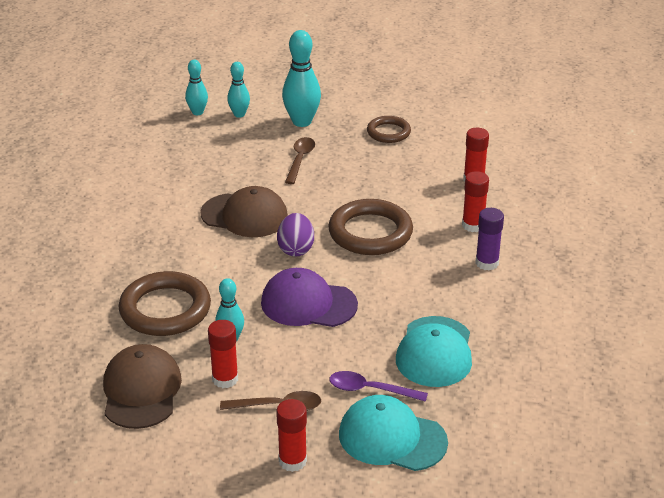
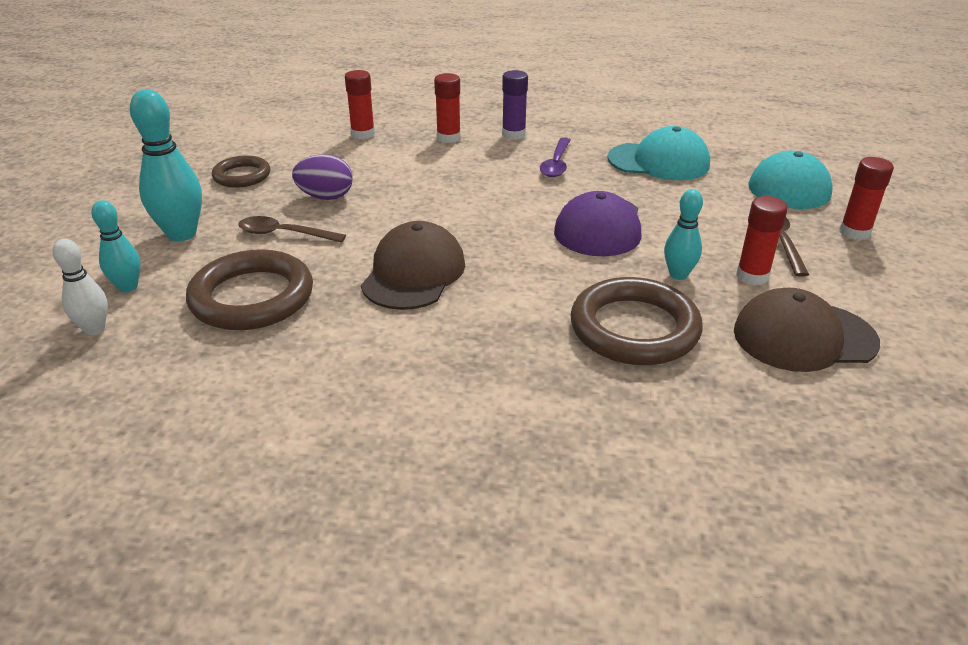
camera: 90 degrees left, 0 degrees up
(197, 112) = (94, 329): turquoise bowling pin -> white bowling pin
(296, 249) = (492, 235): purple egg -> purple egg (326, 197)
(370, 232) = (459, 189): brown ring -> brown ring (252, 297)
(370, 390) = (728, 192): purple spoon -> purple spoon (556, 164)

